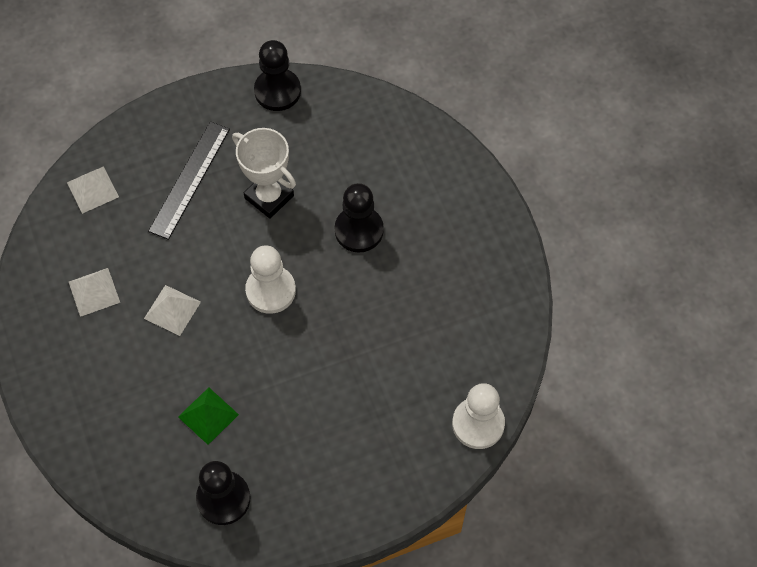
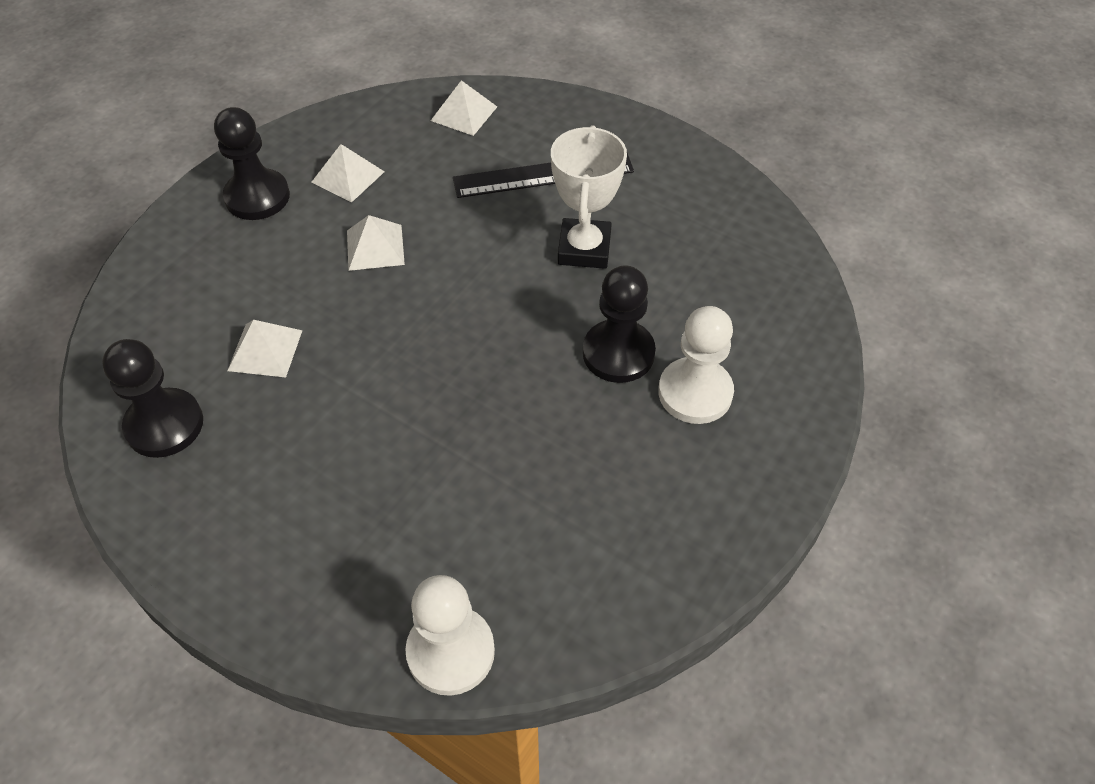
camera: 55 degrees right, 10 degrees down
(208, 415) = (265, 350): green pyramid -> white pyramid
(270, 290) = (468, 316): white pawn -> white pawn (695, 393)
(277, 91) = (719, 183): black pawn -> black pawn (257, 197)

